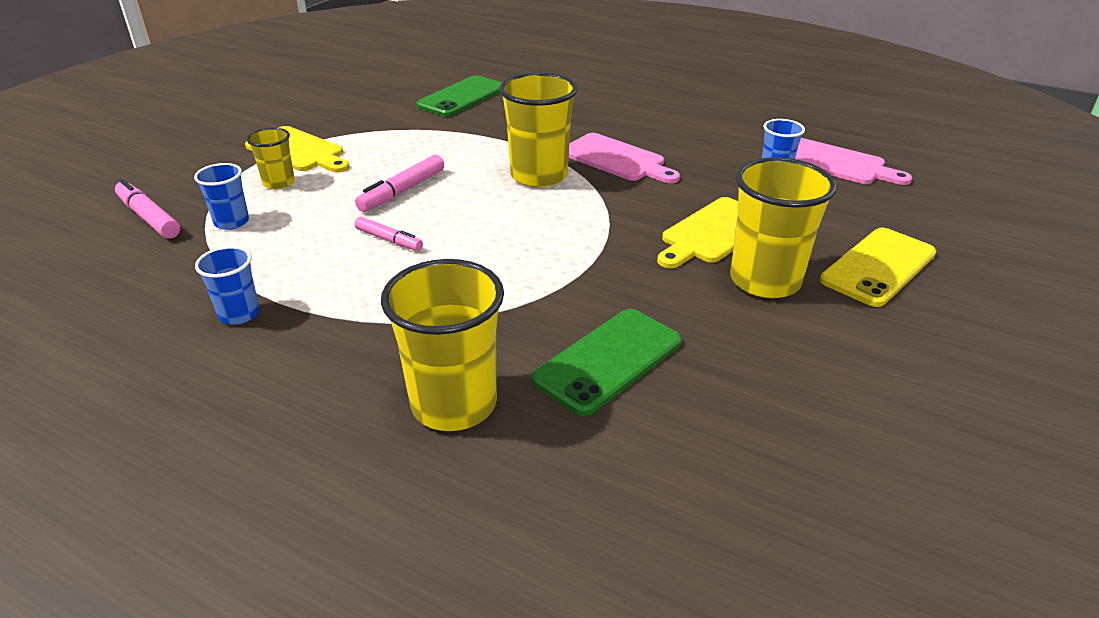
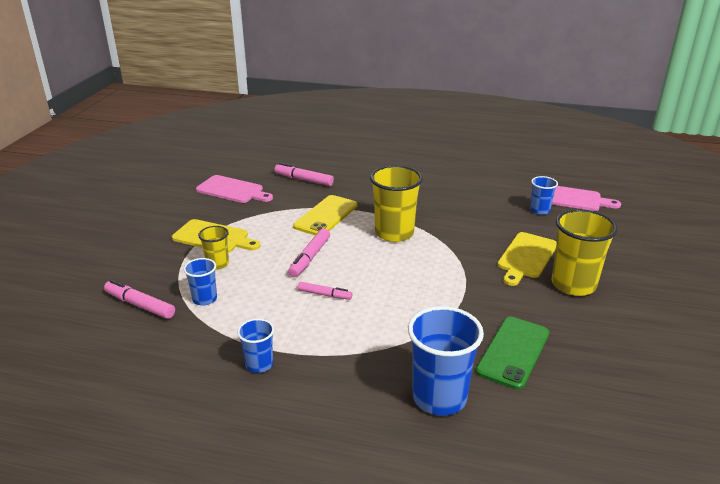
camera: 15 degrees left, 5 degrees down
(454, 404) = (439, 397): yellow cup -> blue cup
(462, 97) = (303, 180): green phone -> pink marker
(616, 159) = (437, 214): pink cutting board -> pink cutting board (232, 190)
(878, 267) = (631, 265): yellow phone -> yellow phone (326, 216)

